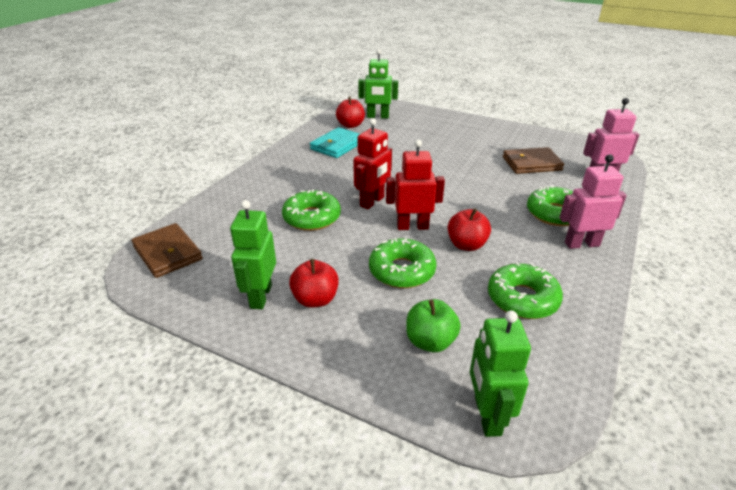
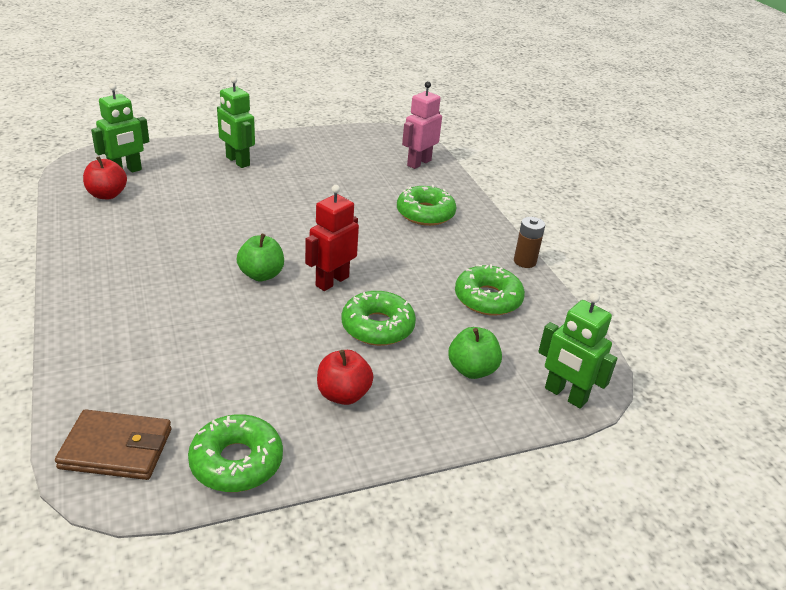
camera: 50 degrees left, 0 degrees up
(260, 296) = (290, 424): green robot -> green robot (237, 161)
(312, 218) = (223, 322): green donut -> green donut (236, 462)
(337, 145) = (129, 227): turquoise wallet -> none
(372, 202) = (261, 275): red robot -> green apple
(466, 245) = (396, 275): red apple -> none
(531, 164) = (351, 171): brown wallet -> none
(581, 244) = (472, 232): pink robot -> none
(603, 289) = (524, 261): none -> brown battery

